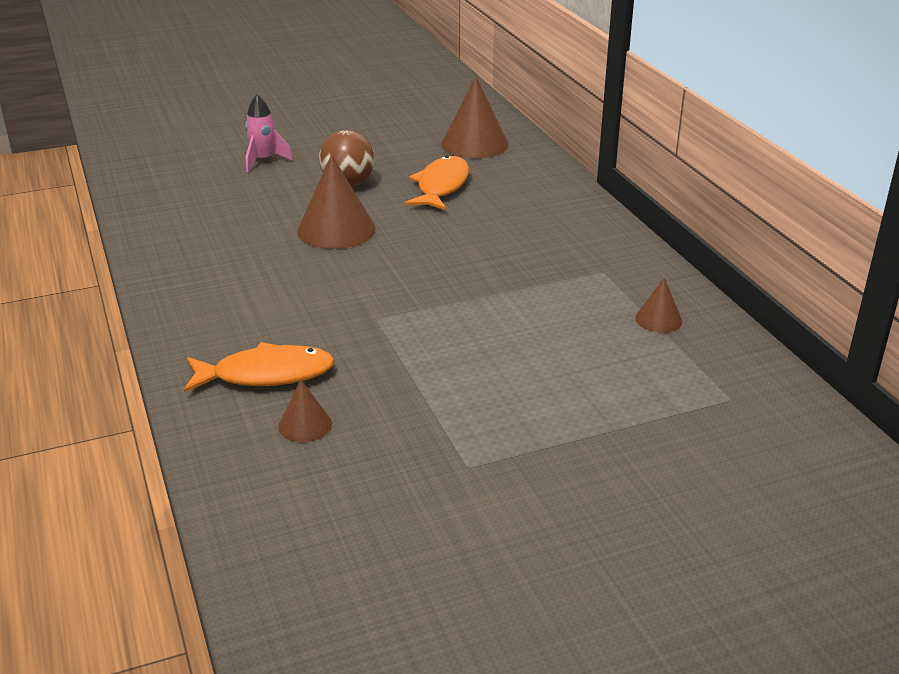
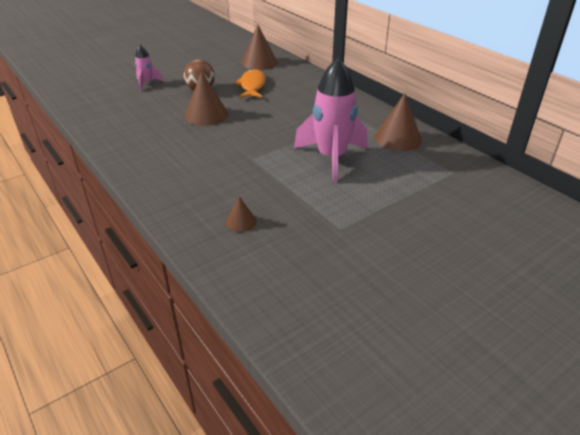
camera: 15 degrees left, 5 degrees up
(266, 374) = (205, 198): orange fish -> none
(516, 338) = (331, 158): none -> pink rocket
(658, 319) = (398, 138): brown cone -> brown cone, size x1.91

